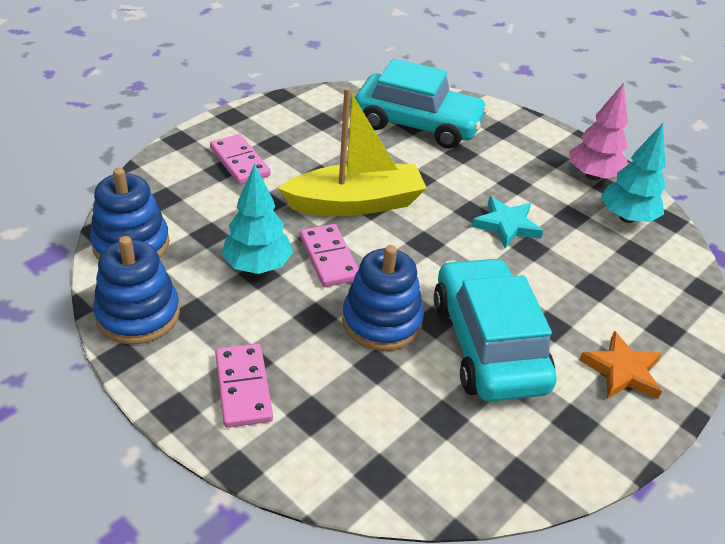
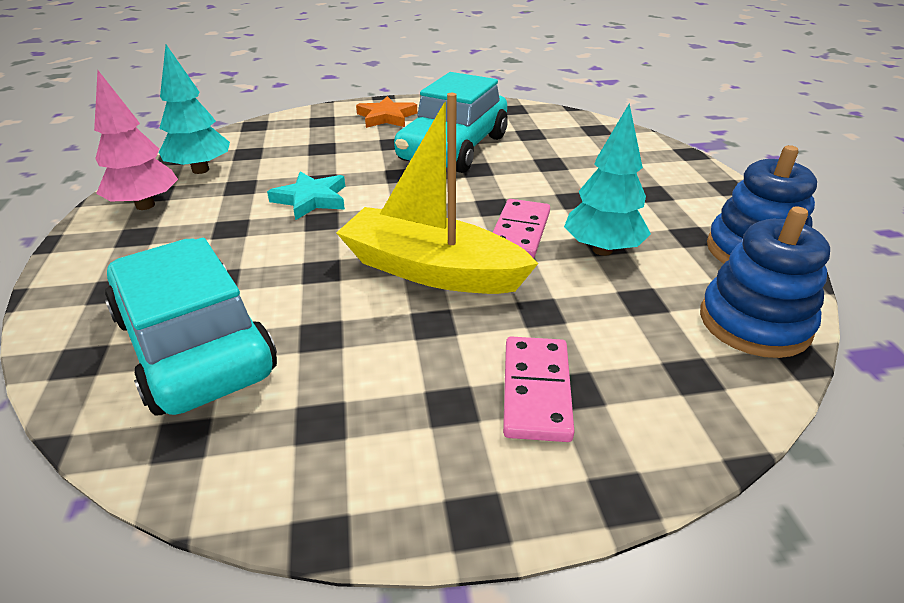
camera: 140 degrees left, 5 degrees down
(243, 387) = (667, 181): pink domino -> none
(382, 321) = (519, 180): blue stacking toy -> none

